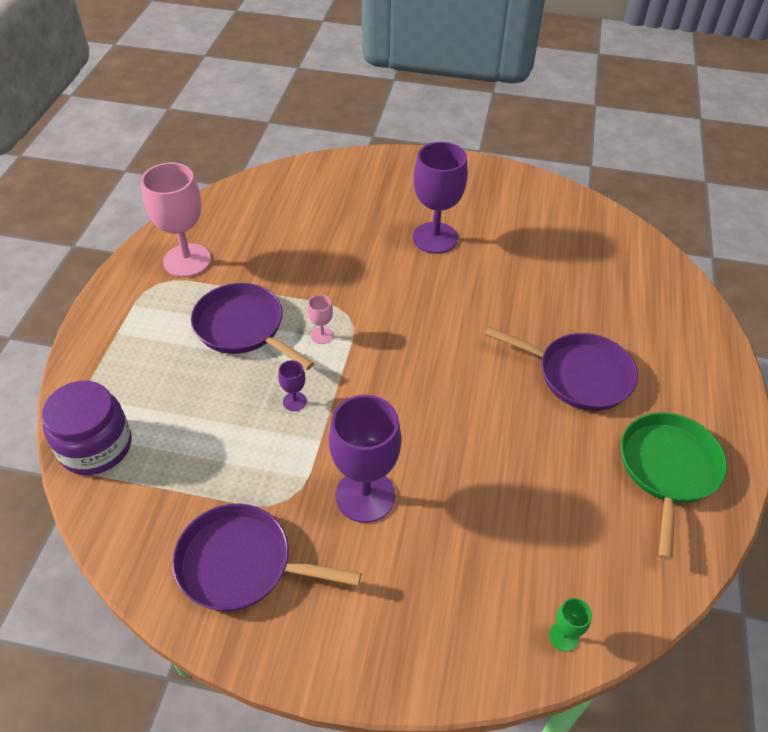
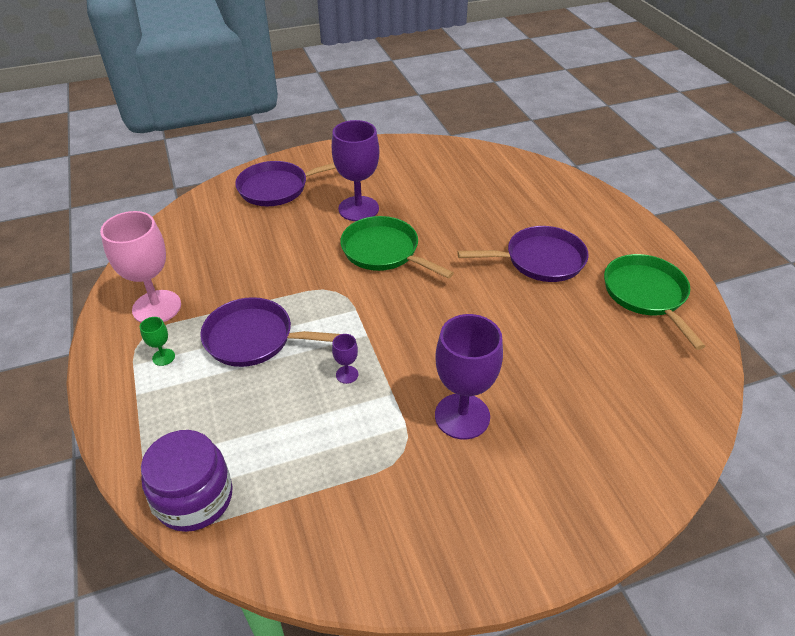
camera: 30 degrees left, 5 degrees down
(241, 564) = (408, 521): purple pan -> purple pan (277, 188)
(322, 335) = (327, 315): pink goblet -> none
(424, 294) = (384, 251): none -> green pan
(563, 637) = (678, 437): green goblet -> green goblet (163, 357)

